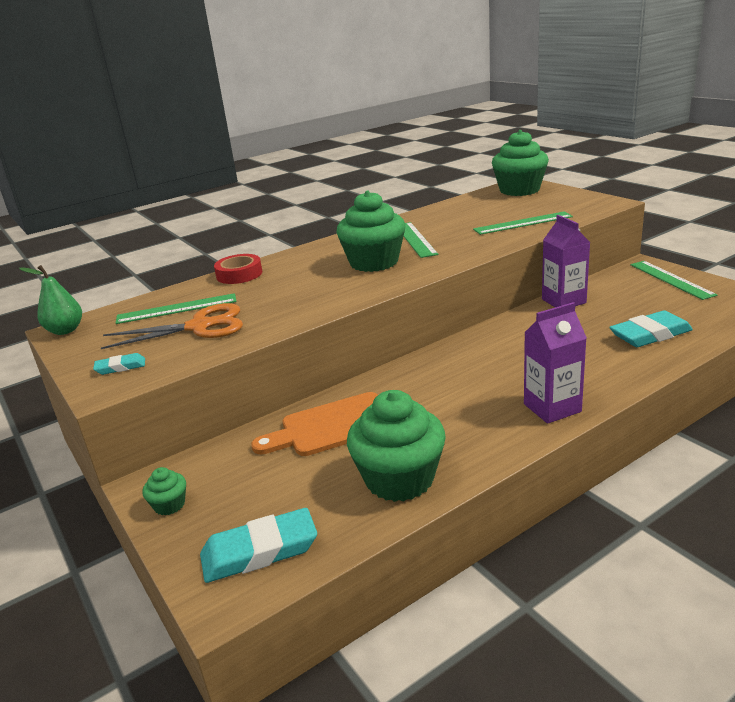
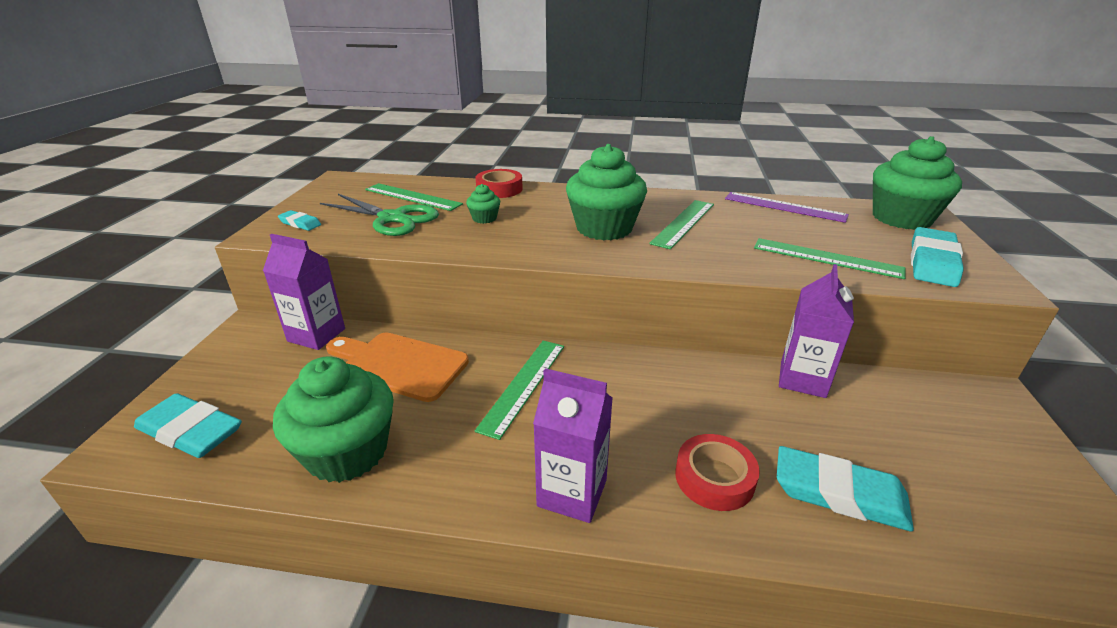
camera: 40 degrees right, 5 degrees up
(65, 330) = (339, 180): green pear -> none
(169, 505) = (230, 351): green cupcake -> green cupcake (484, 218)
(199, 327) = (392, 218): orange scissors -> green scissors
(225, 453) = (316, 335): none -> purple carton
(452, 208) = (784, 207): none -> purple ruler
(570, 204) = (932, 262): none -> turquoise eraser
(598, 361) = (714, 478): none -> red tape
(671, 279) = (1004, 440): green ruler -> green ruler (523, 385)

